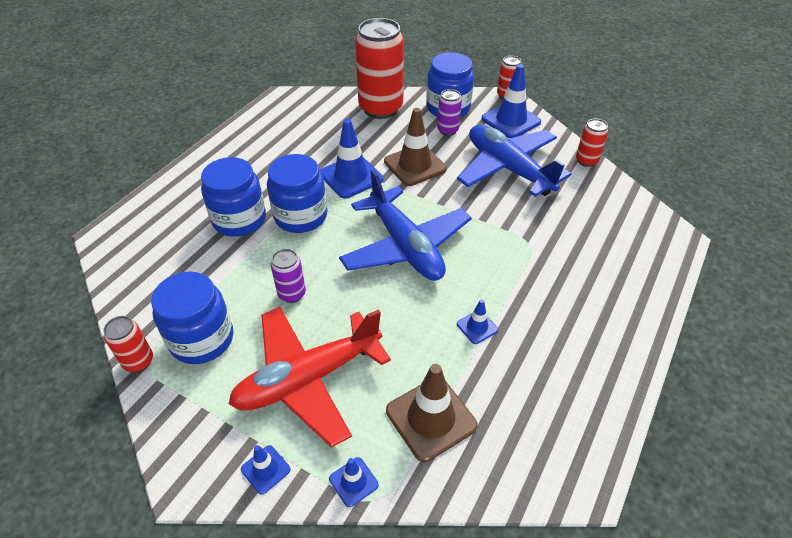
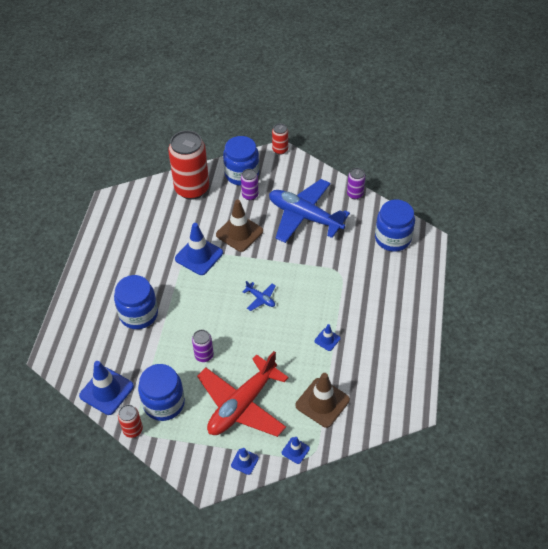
camera: 20 degrees left, 5 degrees up
(301, 216) = (180, 298): blue jar -> blue jar (392, 238)
(405, 246) = (260, 299): blue plane -> blue plane, size x0.41
(511, 120) = (291, 173): blue traffic cone -> blue traffic cone (106, 391)
(586, 161) = (355, 194): red can -> purple can

